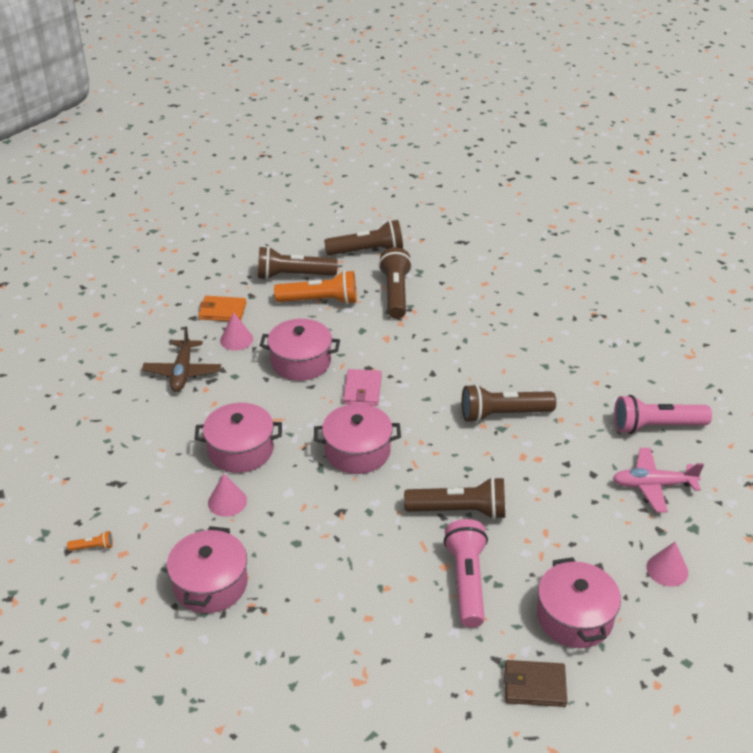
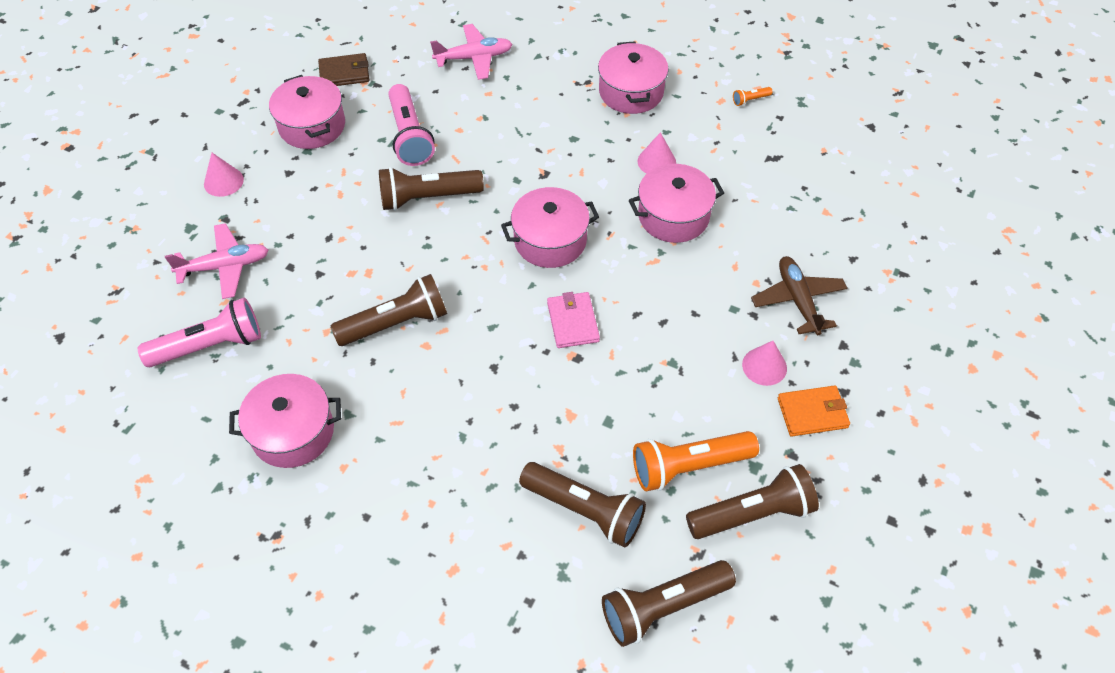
camera: 165 degrees right, 15 degrees up
(301, 362) = (665, 348): pink pot -> pink pot (293, 432)
(371, 672) = (474, 58): none -> pink plane
(395, 293) = (584, 510): brown flashlight -> brown flashlight turned 45 degrees counterclockwise

